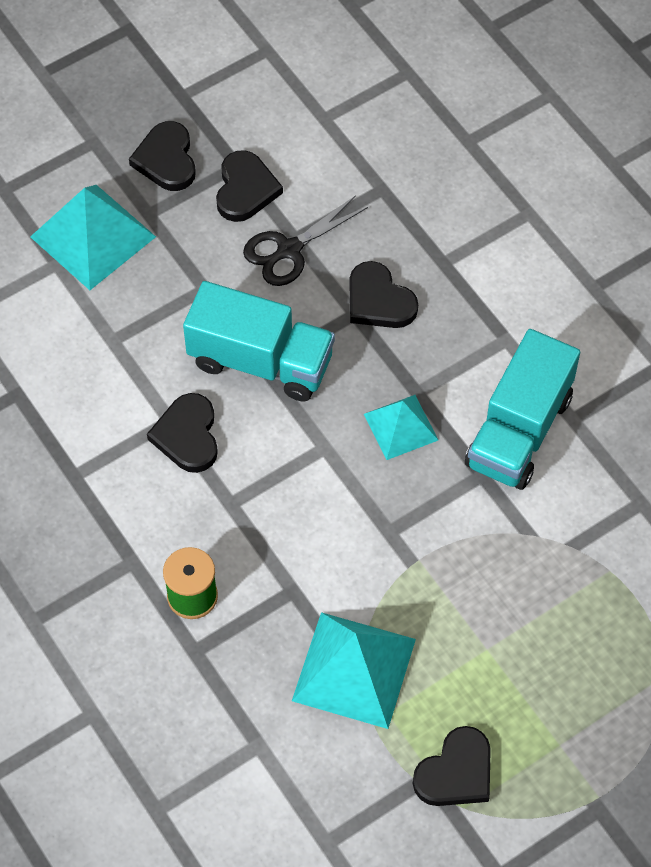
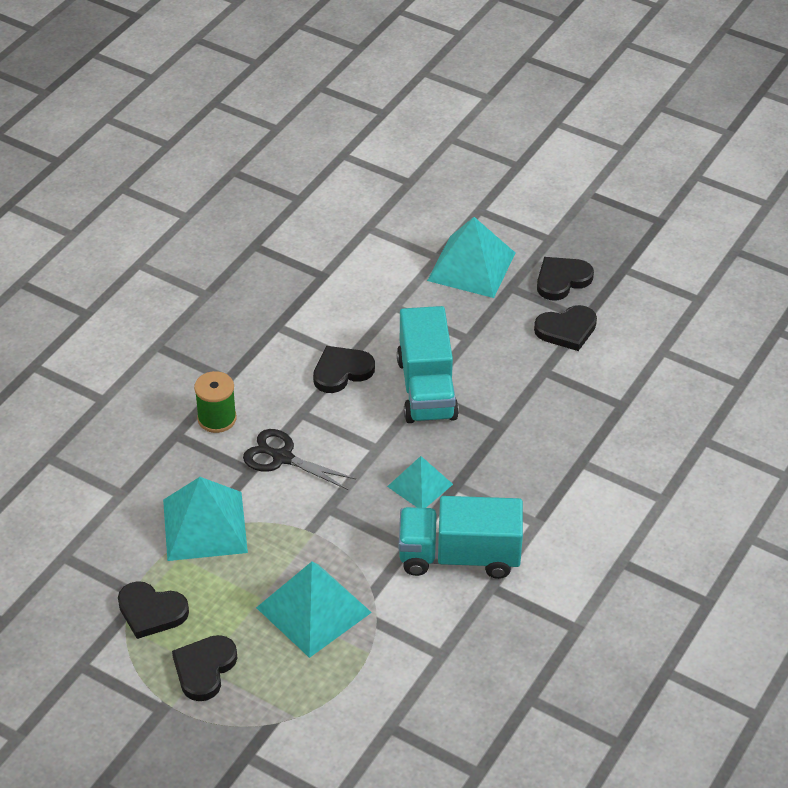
camera: 65 degrees right, 15 degrees down
(288, 250) = (530, 371): black scissors -> black scissors (282, 457)
(379, 300) = (521, 436): black heart -> black heart (204, 669)
(528, 602) = (314, 610): none -> turquoise pyramid

